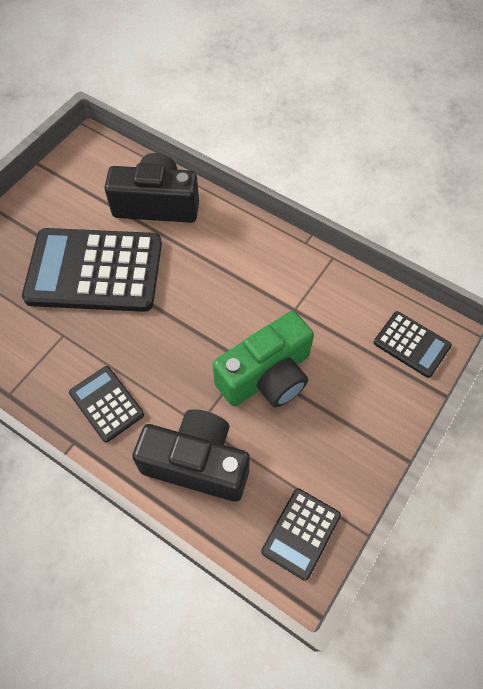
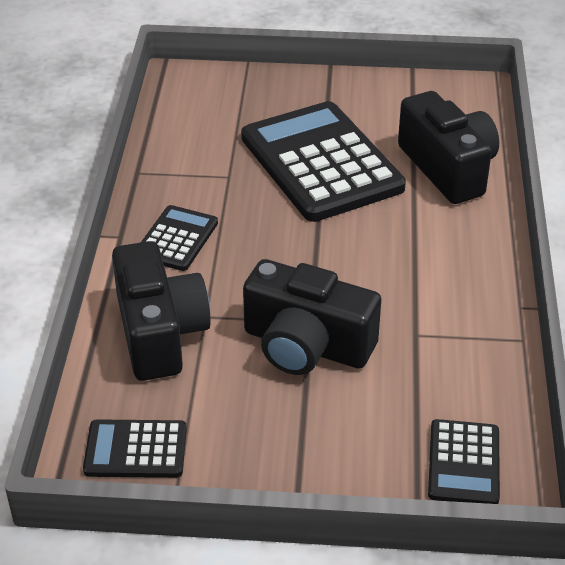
camera: 60 degrees right, 20 degrees down
(267, 376) = (306, 345): green camera -> black camera

